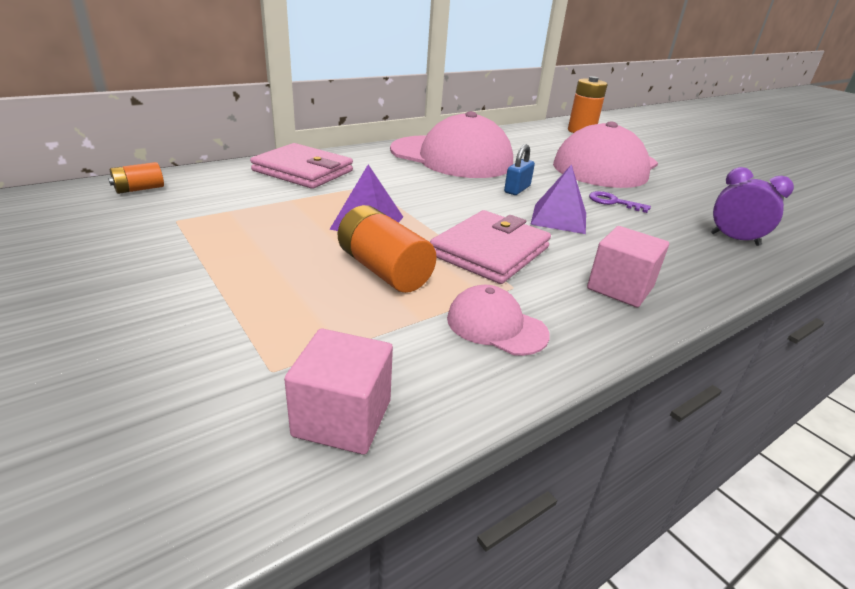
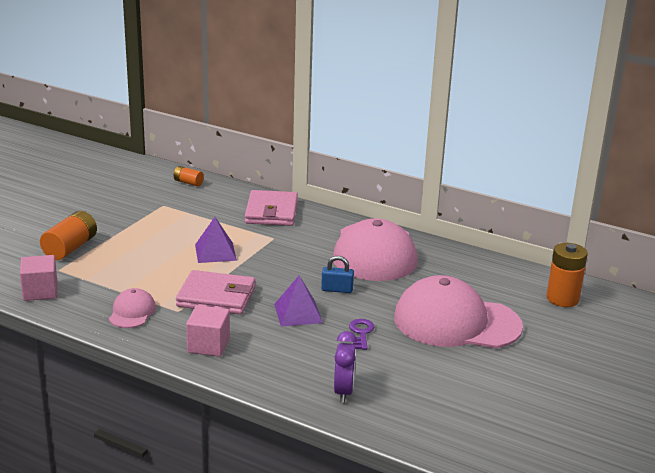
camera: 65 degrees right, 5 degrees down
(384, 270) = (162, 271): orange battery -> orange battery (70, 248)

